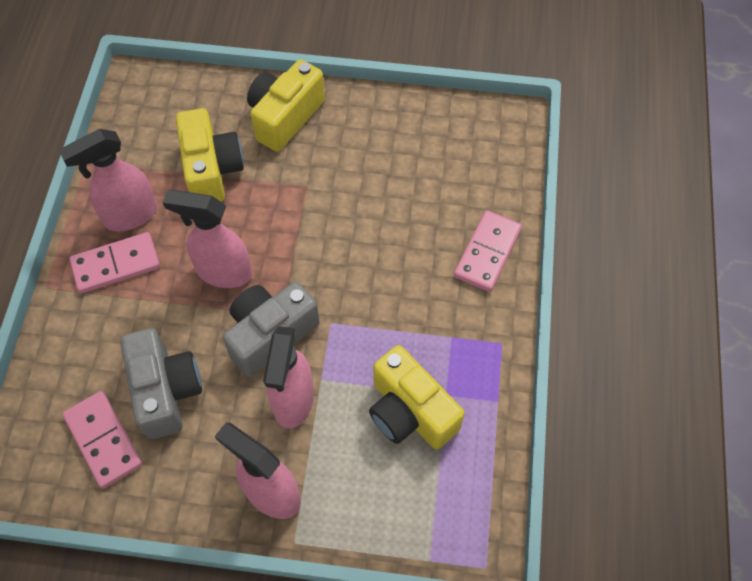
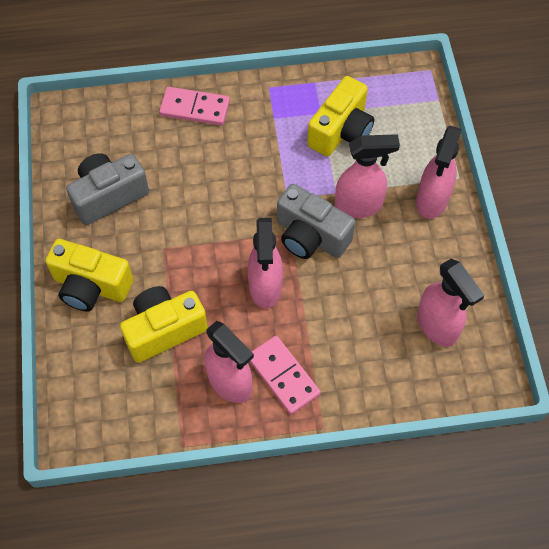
camera: 105 degrees left, 0 degrees up
(103, 440) = (437, 326): pink domino -> pink spray bottle
(166, 391) = (382, 295): grey camera -> grey camera (109, 196)

